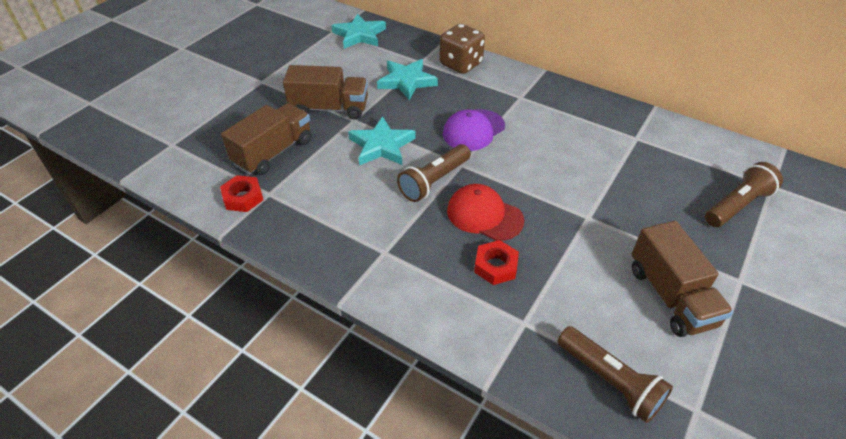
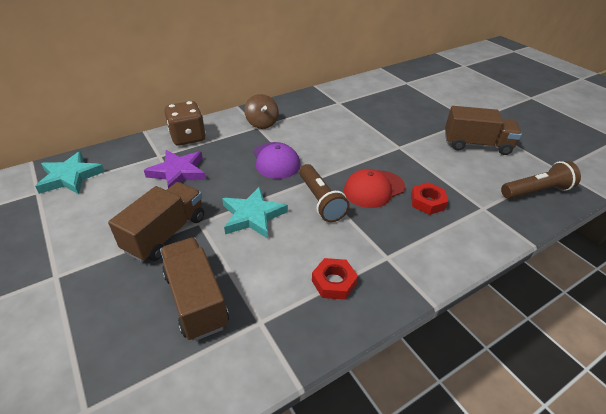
camera: 65 degrees left, 5 degrees down
(243, 197) = (251, 348): red nut -> red nut (334, 282)
(406, 81) = (178, 172): turquoise star -> purple star
(529, 97) = (262, 123): none -> brown spinning top
(737, 205) = (416, 97): brown flashlight -> none

